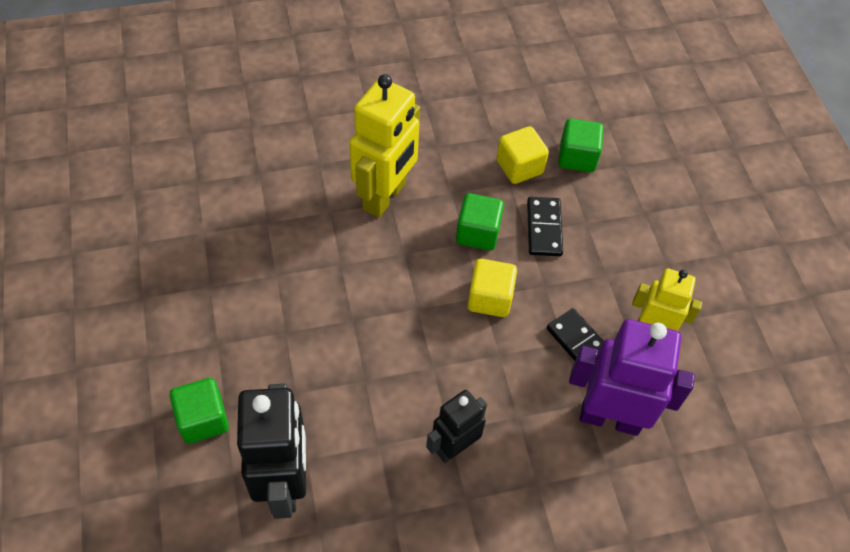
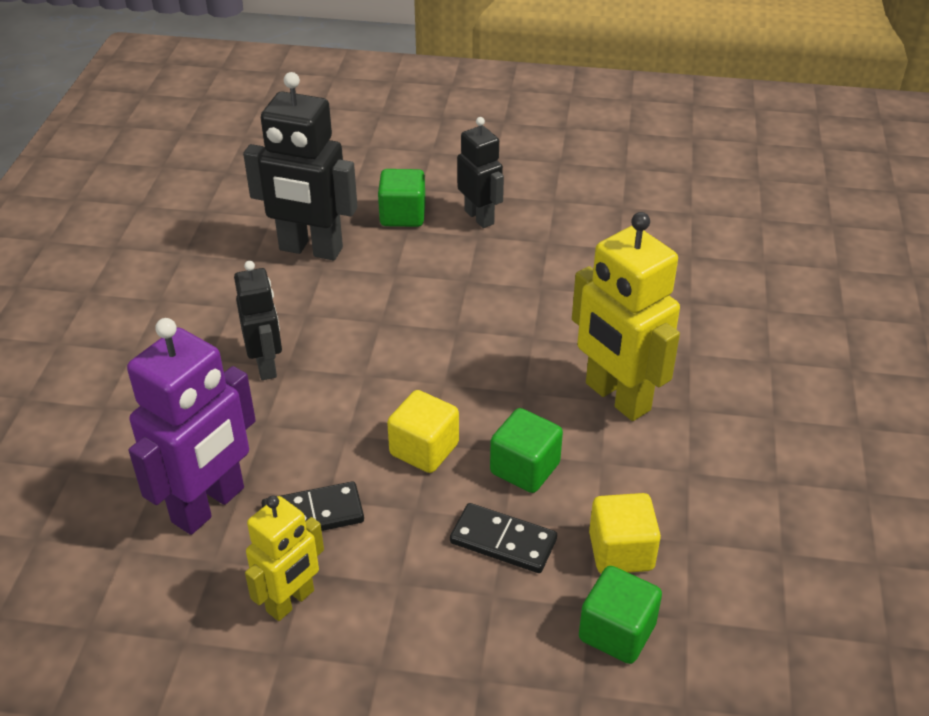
camera: 115 degrees right, 15 degrees down
(187, 351) = (479, 217): none -> black robot

